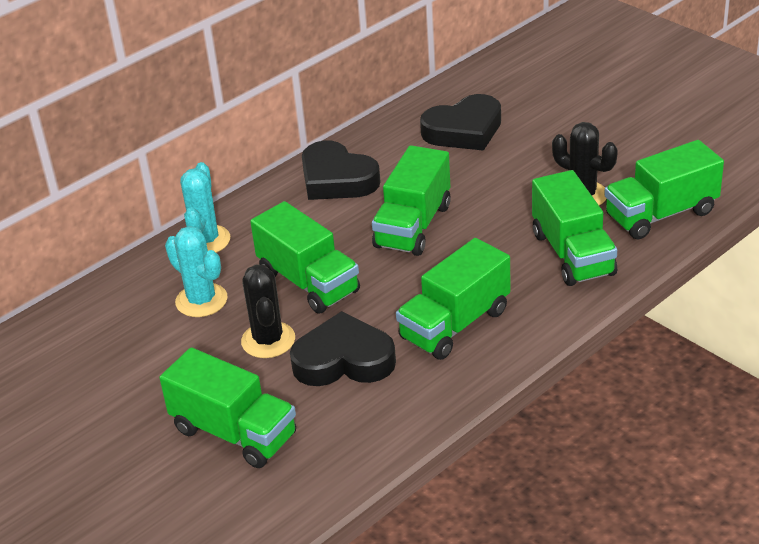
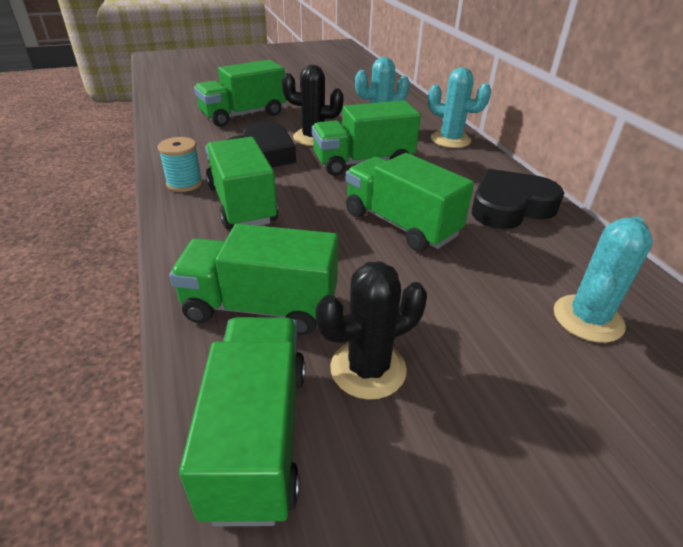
camera: 110 degrees right, 0 degrees up
(449, 382) = (184, 183): none -> turquoise spool
(464, 130) = (588, 318): black heart -> turquoise cactus

